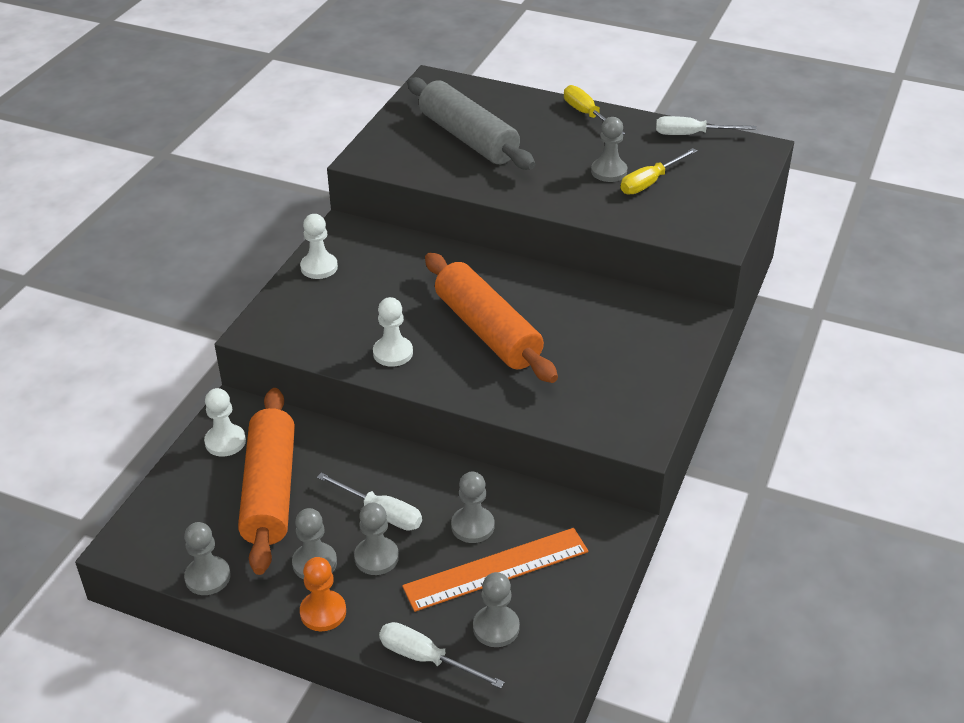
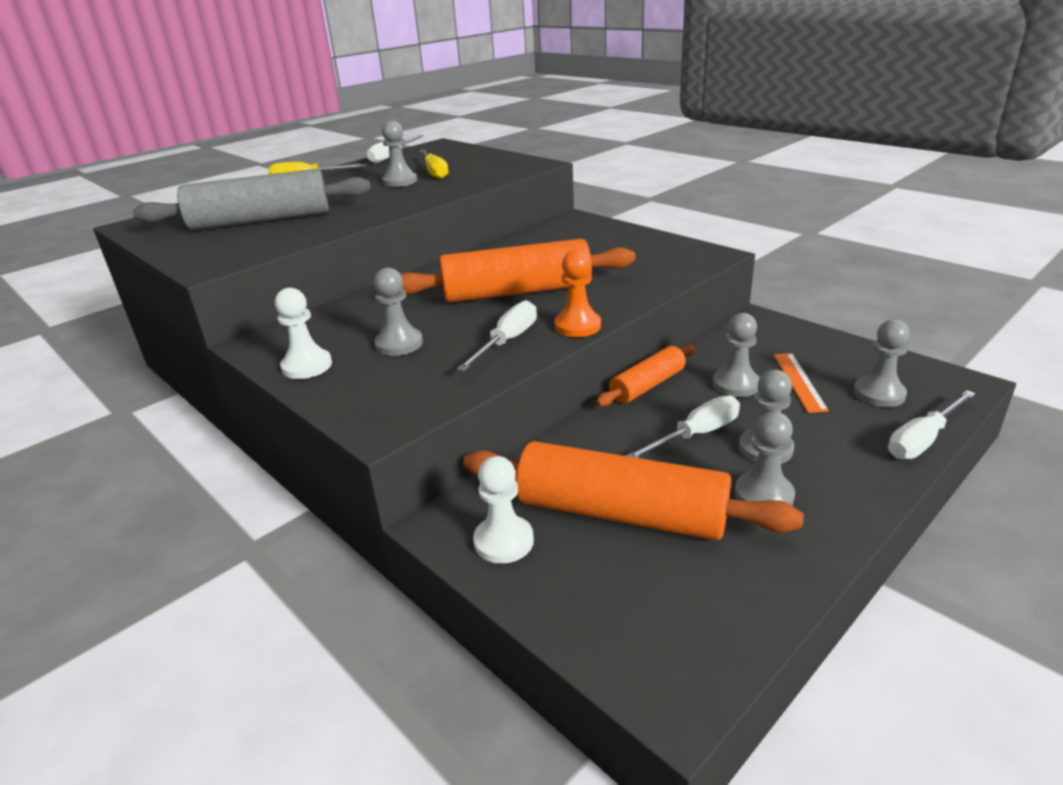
camera: 65 degrees left, 10 degrees down
(207, 577) = (768, 598): grey pawn -> grey pawn (399, 344)
(323, 612) = (848, 501): orange pawn -> orange pawn (577, 326)
(393, 353) = (507, 341): white pawn -> white screwdriver
(447, 469) = (647, 385): none -> orange rolling pin
(496, 569) = (799, 381): orange ruler -> orange ruler, size x0.57

